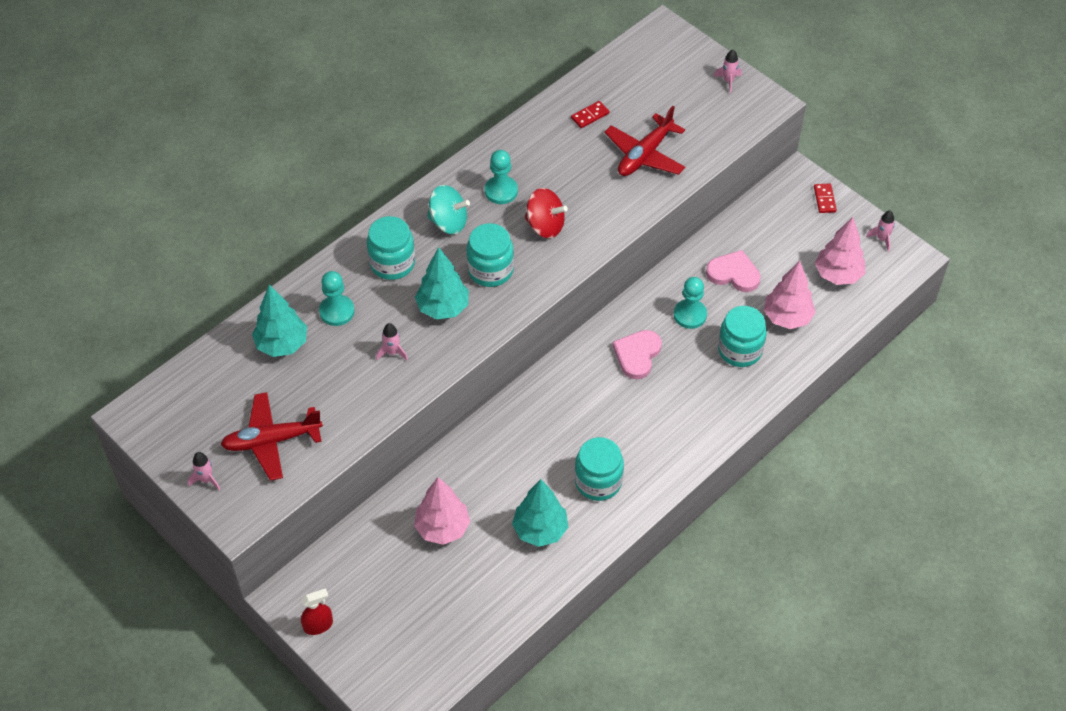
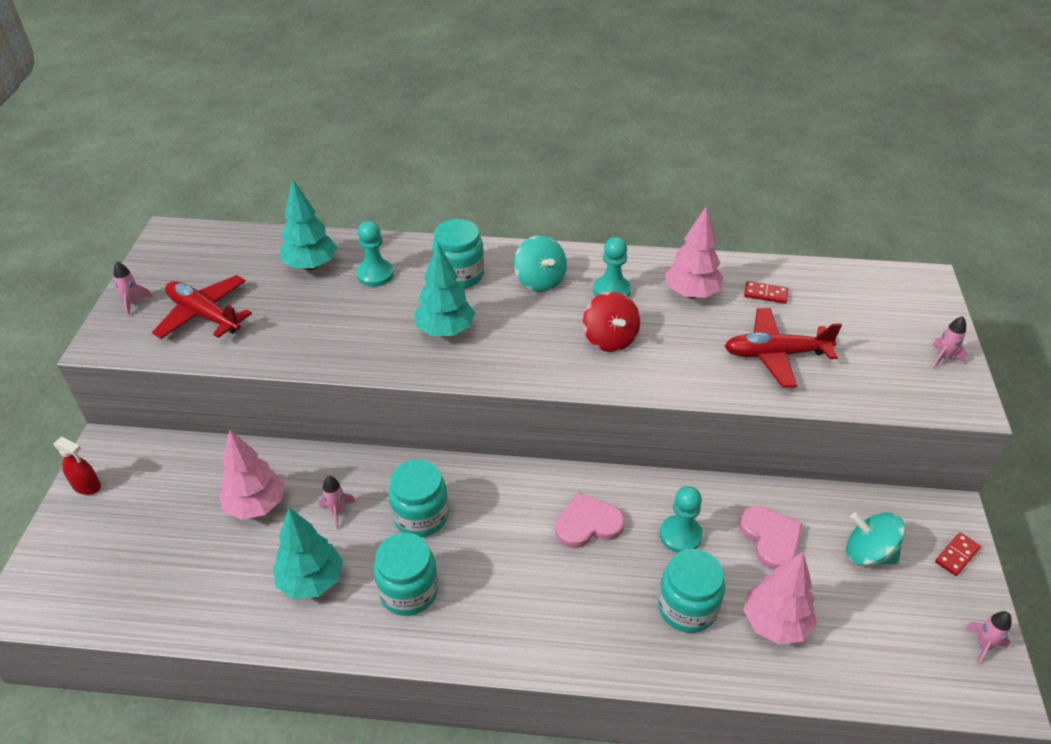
camera: 50 degrees right, 10 degrees down
(392, 352) = (364, 329): pink rocket -> pink rocket (337, 512)
(490, 270) = (519, 335): turquoise jar -> turquoise jar (421, 516)
(786, 237) = (868, 553): none -> turquoise spinning top
(838, 275) = (885, 634): pink tree -> pink tree (691, 293)

